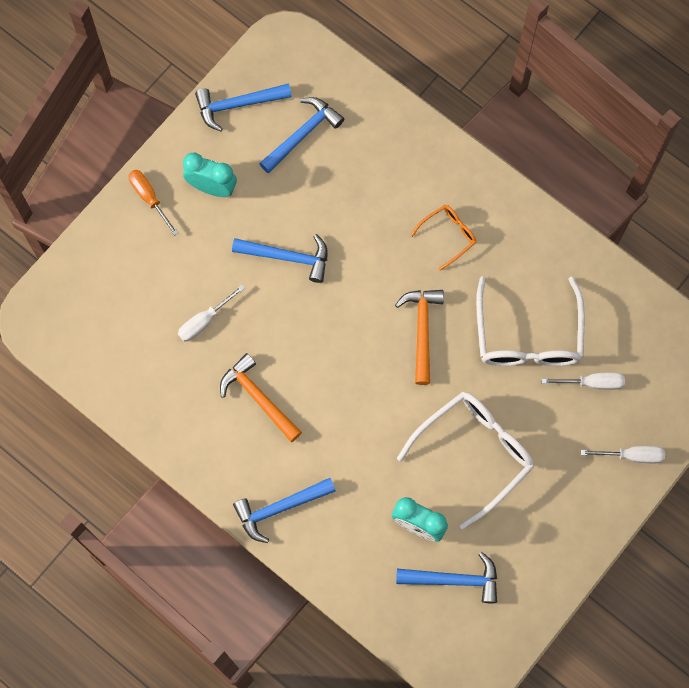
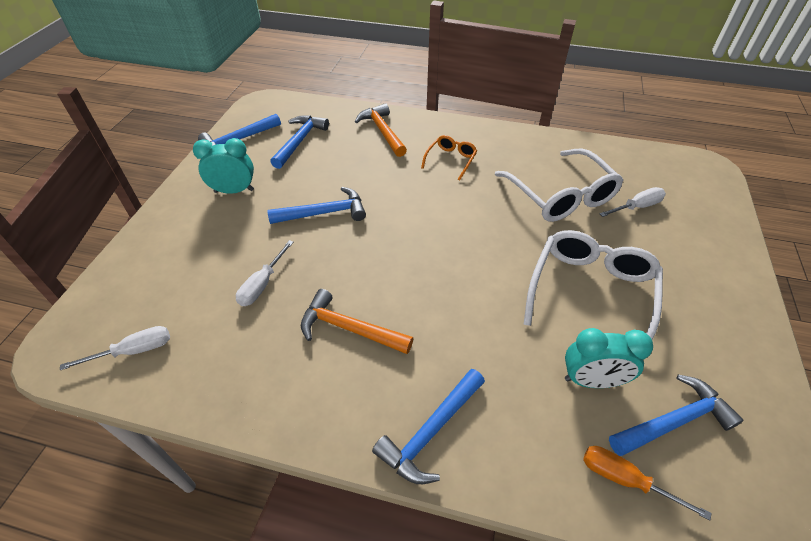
camera: 25 degrees left, 25 degrees down
(149, 198) = (175, 214): orange screwdriver -> orange screwdriver (624, 479)
(422, 330) = (473, 221): orange hammer -> orange hammer (382, 131)
(632, 456) = (716, 242): white screwdriver -> white screwdriver (134, 351)

